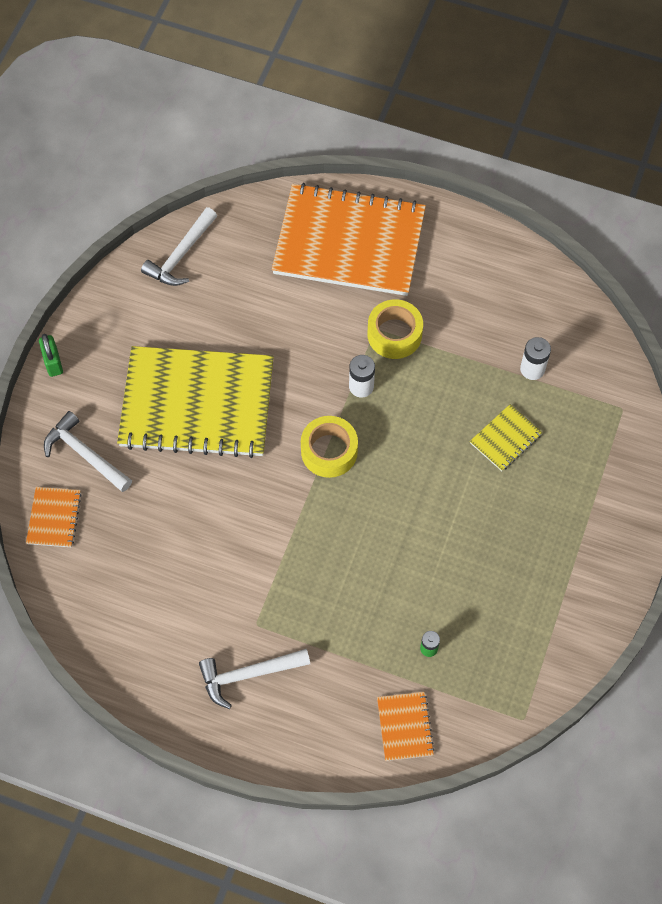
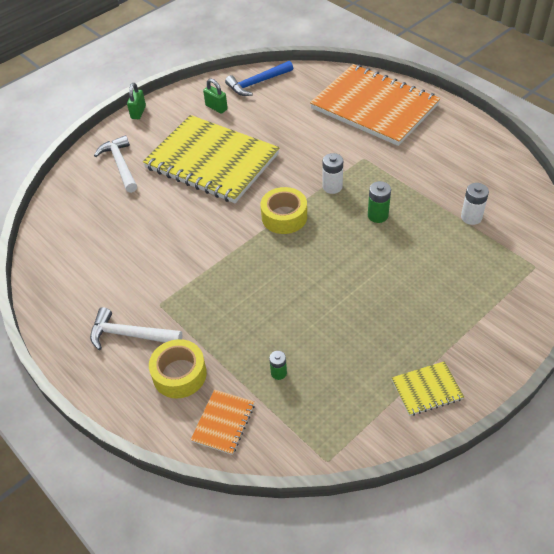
camera: 30 degrees right, 15 degrees down
(54, 518) = (74, 192): orange notebook -> none
(151, 316) = (216, 107): none -> green padlock
(181, 255) = (257, 83): white hammer -> blue hammer
(394, 334) = (375, 165): yellow tape -> yellow tape (179, 374)
(431, 407) = (377, 215): none -> green battery
(505, 438) = (425, 254): yellow notebook -> yellow notebook (426, 389)

